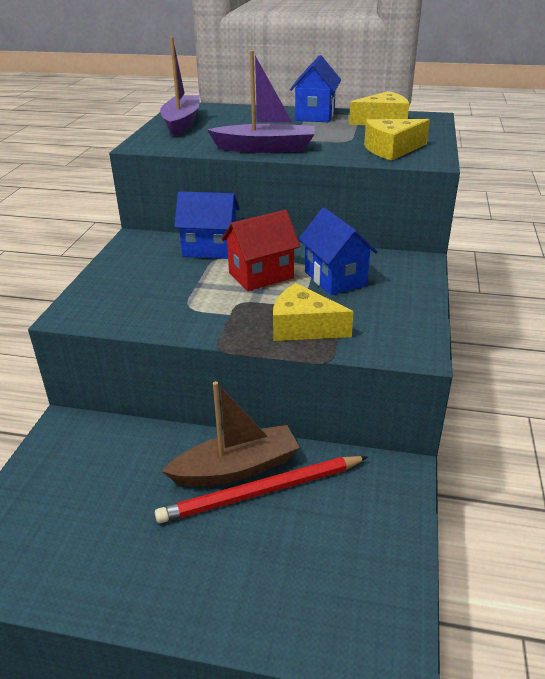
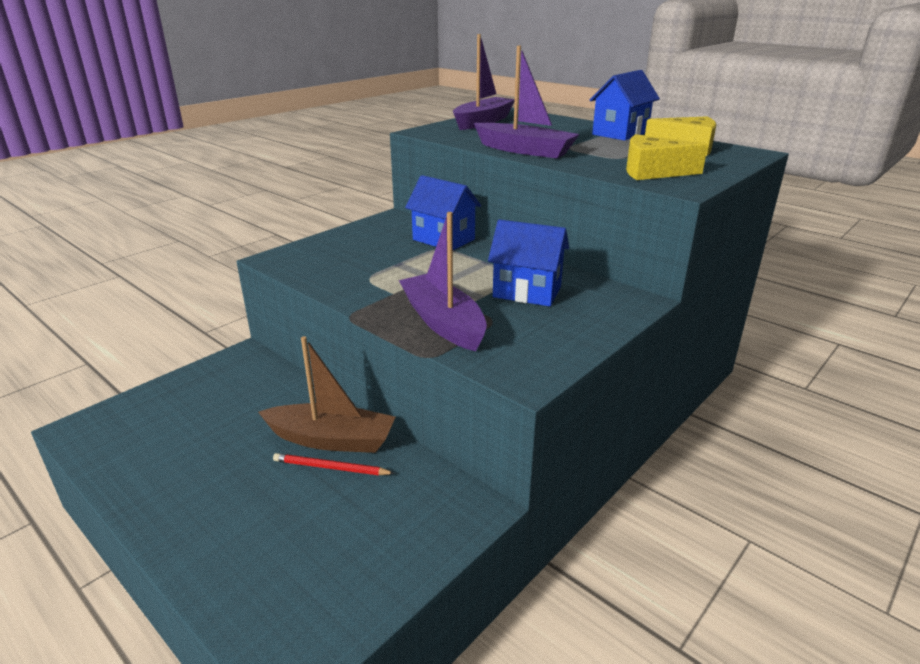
camera: 30 degrees right, 5 degrees down
(261, 275) = (460, 271): red house -> none
(261, 492) = (330, 468): red pencil -> red pencil, size x0.54
(303, 327) = (443, 322): yellow cheese -> purple boat
(335, 278) = (527, 292): blue house -> blue house turned 75 degrees counterclockwise

